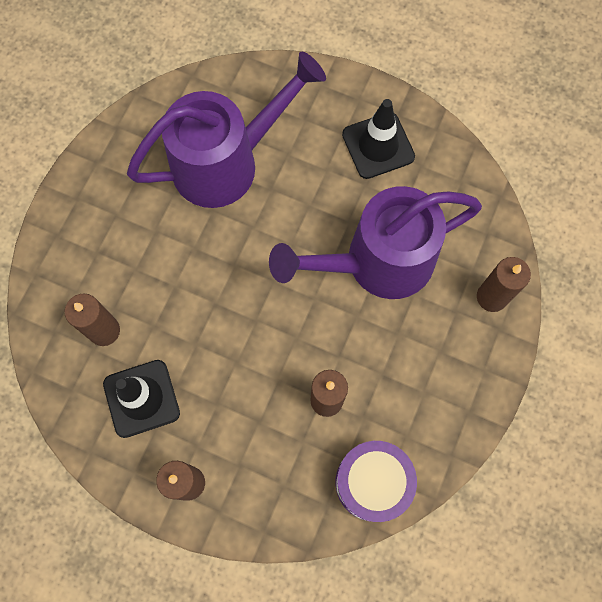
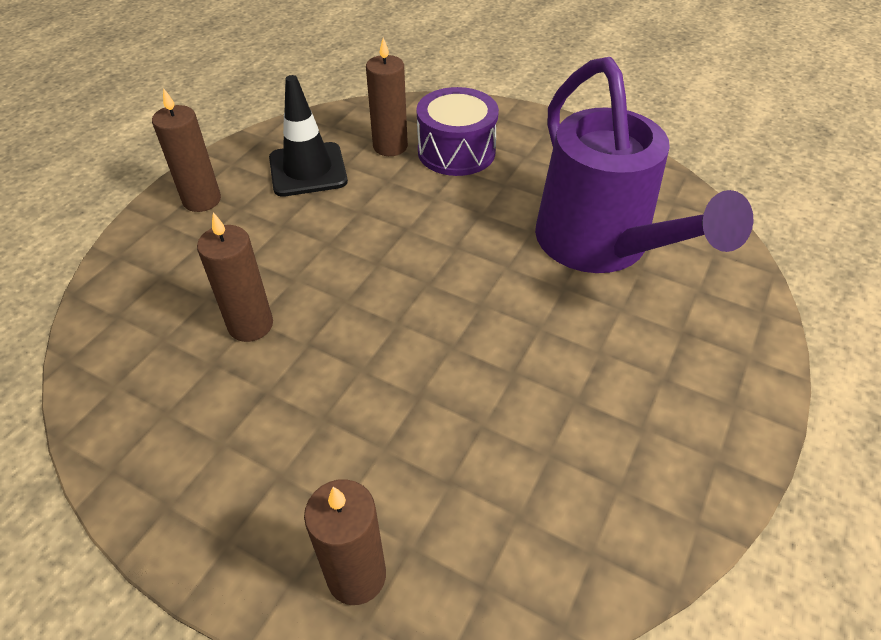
camera: 95 degrees right, 25 degrees down
(372, 482) = (120, 365): purple drum -> purple drum (456, 151)
(376, 263) = (442, 401): purple watering can -> none
(378, 145) = (650, 423): black traffic cone -> none

